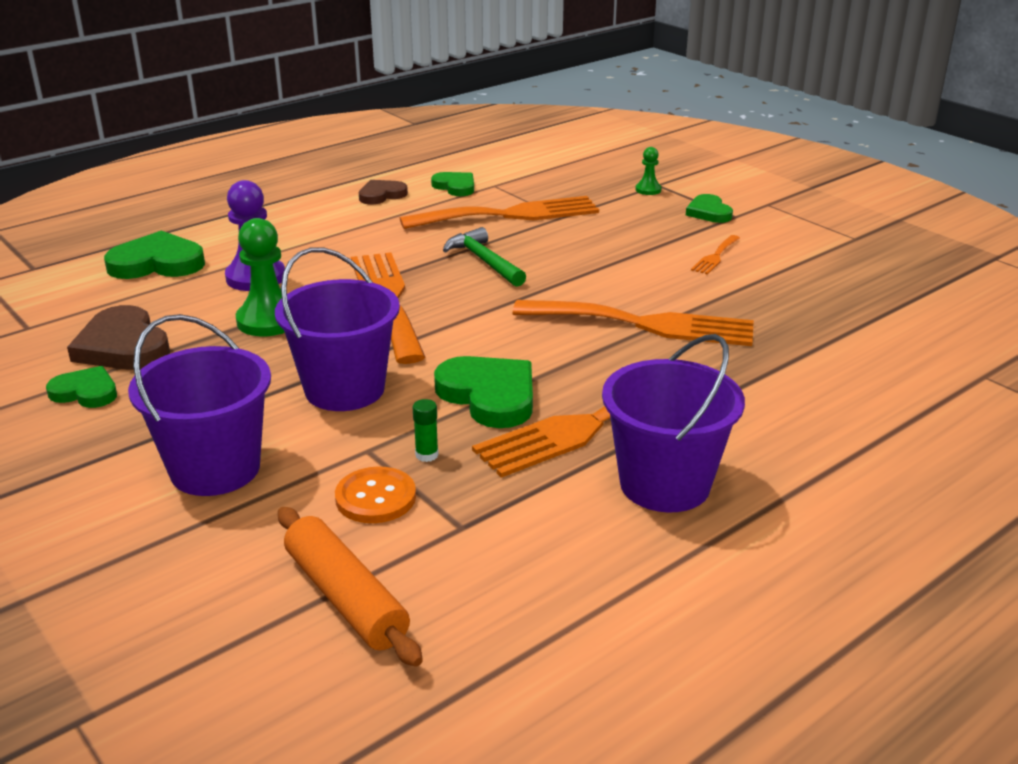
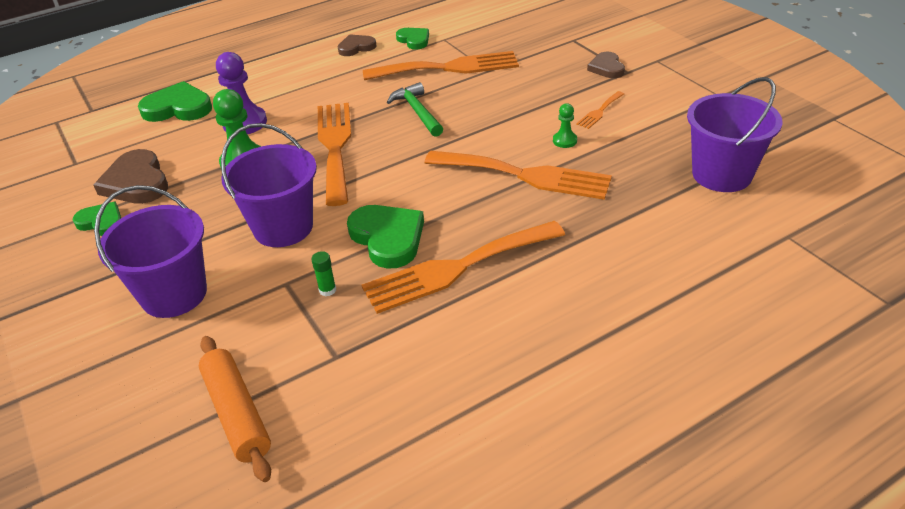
camera: 10 degrees right, 10 degrees up
(375, 497) = (280, 326): orange button -> none
(648, 190) = (564, 45): green pawn -> green pawn (564, 141)
(664, 484) = (498, 327): purple bucket -> purple bucket (721, 174)
(708, 212) = (606, 68): green heart -> brown heart

